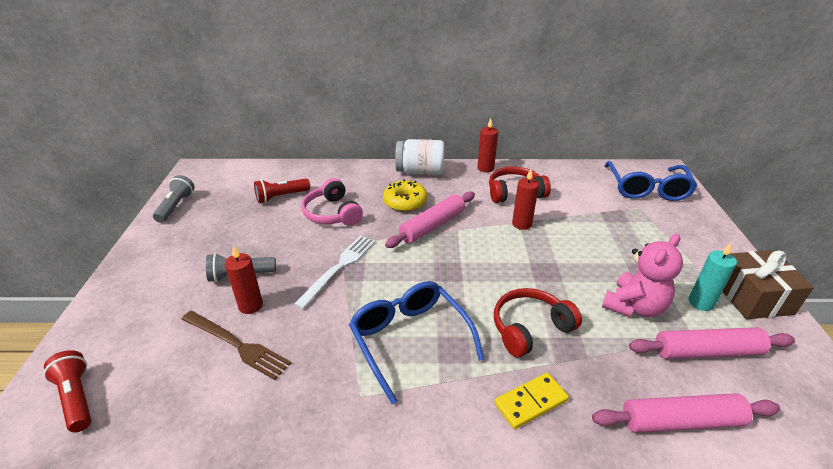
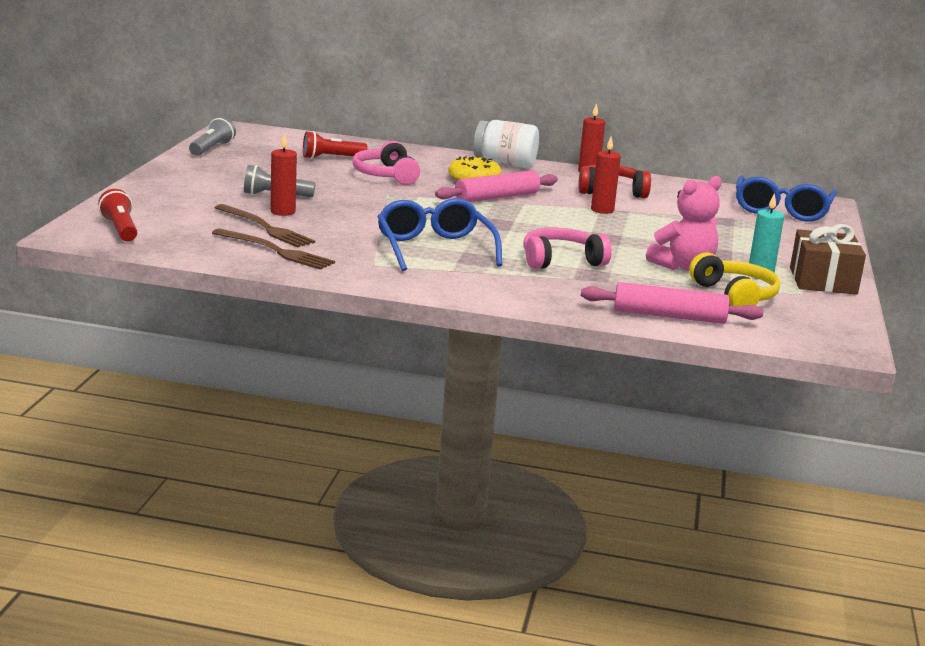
camera: 10 degrees right, 15 degrees down
(252, 396) = (275, 251): none -> brown fork
(339, 268) = (380, 206): white fork -> none
(530, 328) = (561, 261): red headphones -> pink headphones
(530, 402) = (532, 289): yellow domino -> none
(707, 351) = (735, 296): pink rolling pin -> yellow headphones

